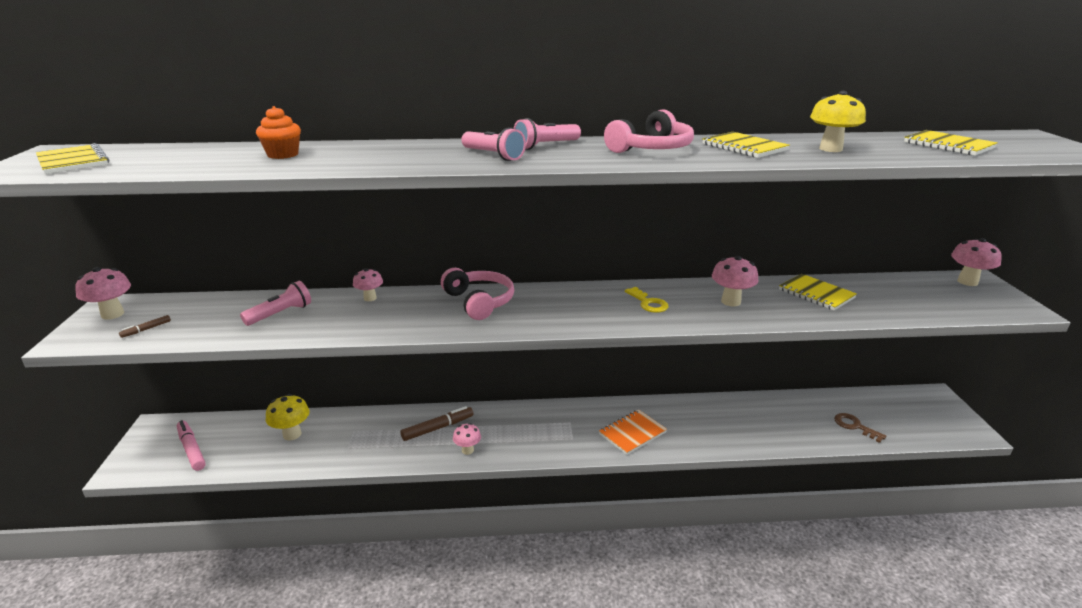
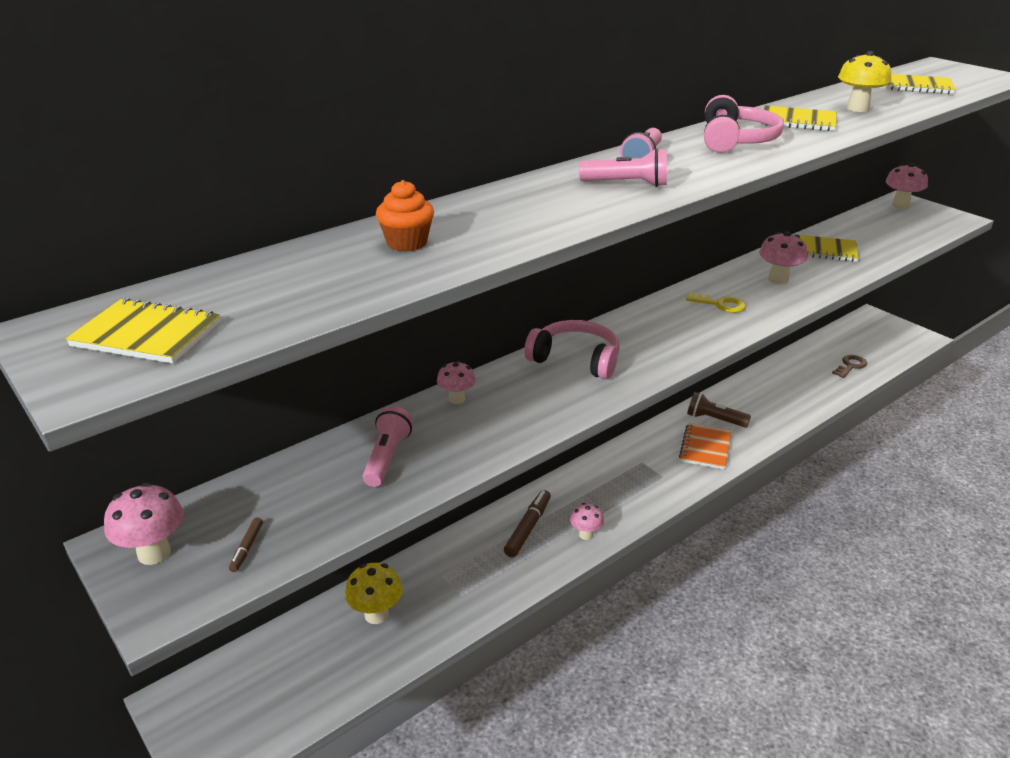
camera: 35 degrees left, 5 degrees up
(191, 449) = (272, 696): pink marker -> none
(667, 417) = (714, 420): none -> brown flashlight
(855, 426) = (850, 366): brown key -> brown key turned 120 degrees clockwise

